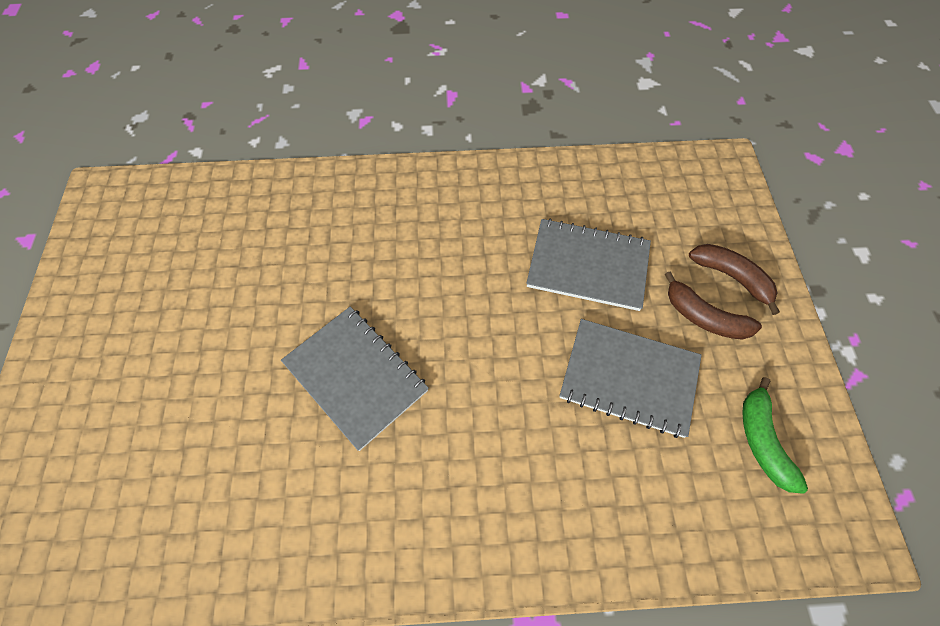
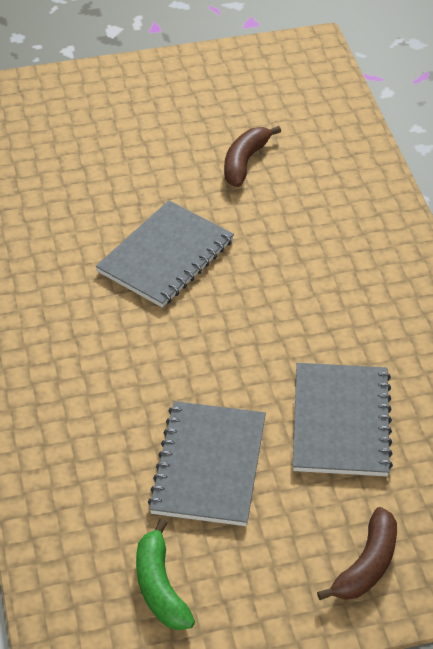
camera: 80 degrees right, 15 degrees down
(704, 317) = (302, 535): brown banana -> brown banana (245, 162)
(762, 440) = (160, 586): green banana -> green banana turned 90 degrees counterclockwise

